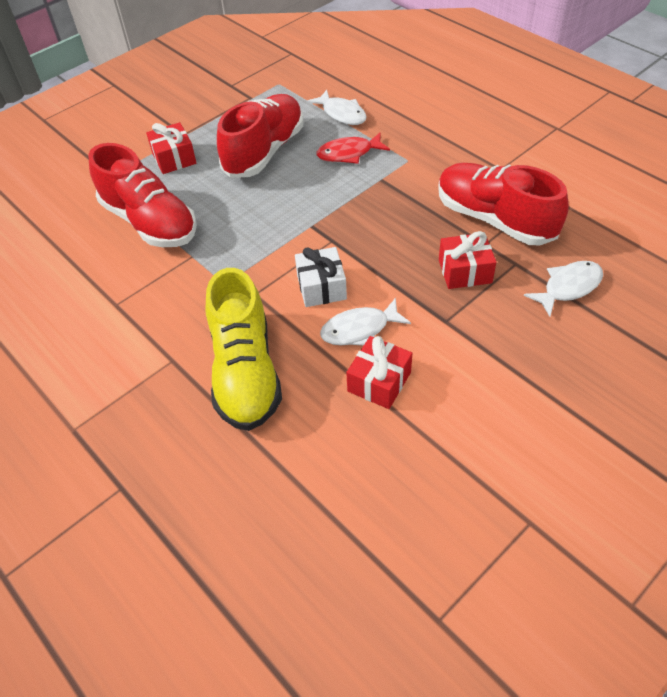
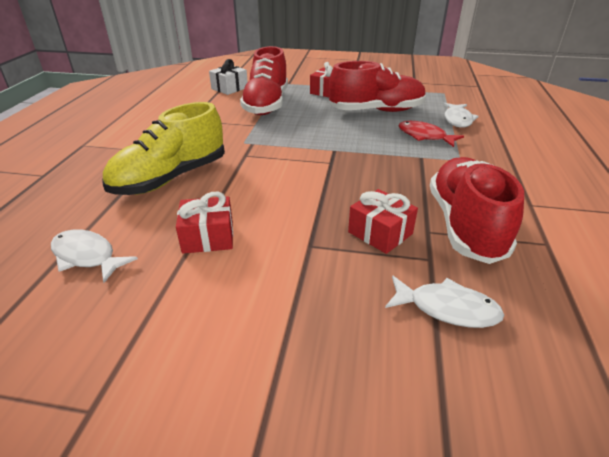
camera: 50 degrees right, 15 degrees down
(321, 287) = (280, 175): white gift -> white gift (229, 88)
(359, 329) = (255, 207): white fish -> white fish (87, 256)

